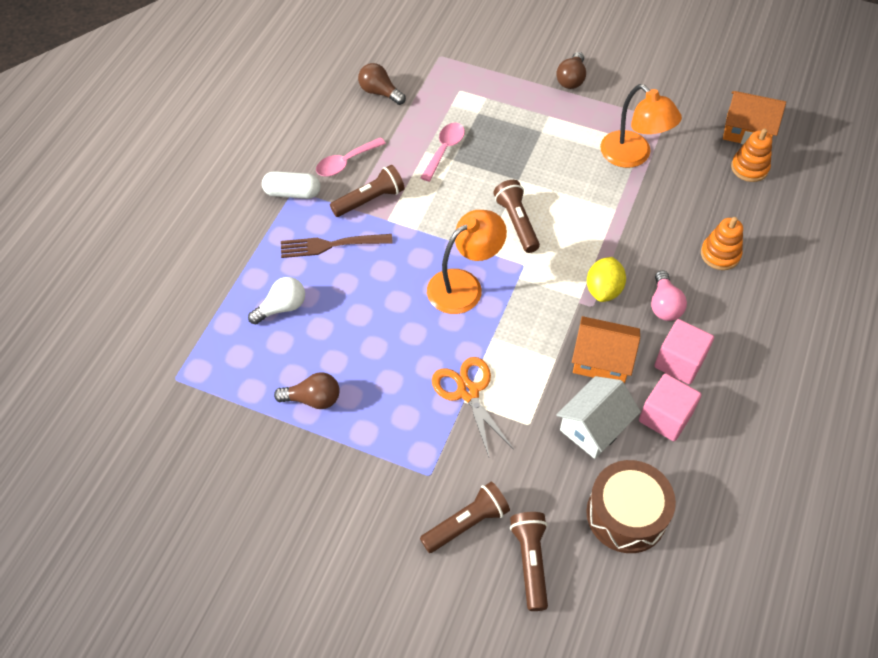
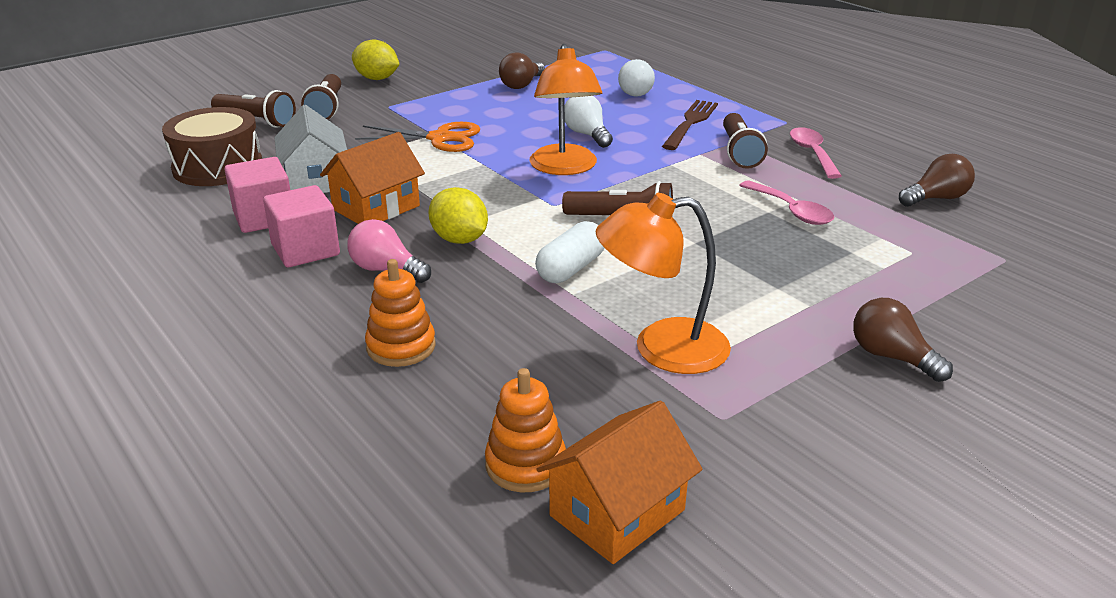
camera: 120 degrees right, 25 degrees down
(292, 193) = (783, 121): white capsule -> white capsule (571, 268)
(368, 534) = (377, 79): none -> yellow lemon
(396, 299) = (587, 135): none -> white light bulb

